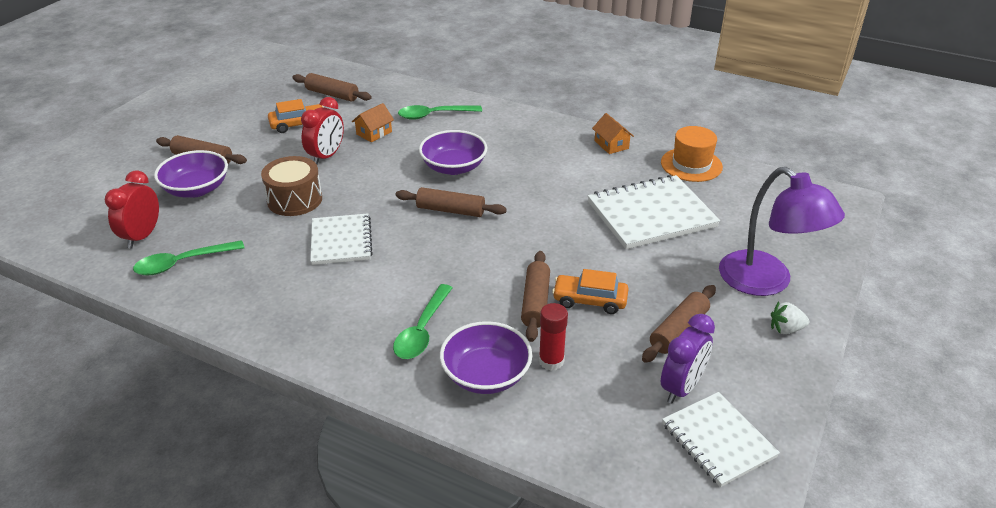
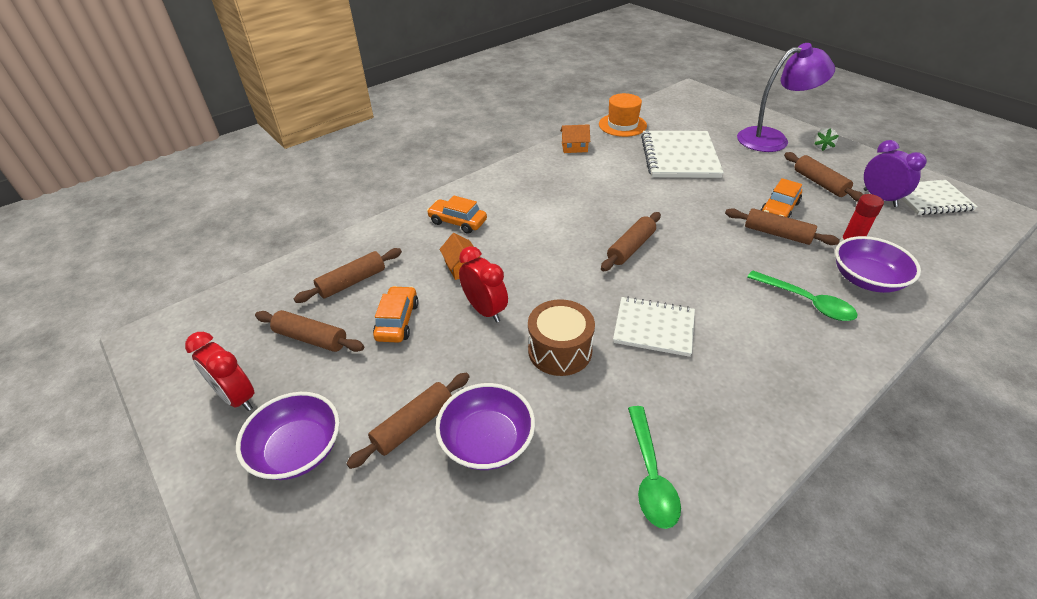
camera: 65 degrees left, 5 degrees up
(142, 236) = (573, 517): red clock -> red clock (237, 397)
(267, 99) = (311, 338): none -> brown rolling pin
(434, 115) = (457, 222): green spoon -> orange car
(453, 167) = (560, 230): purple bowl -> purple bowl (298, 450)

